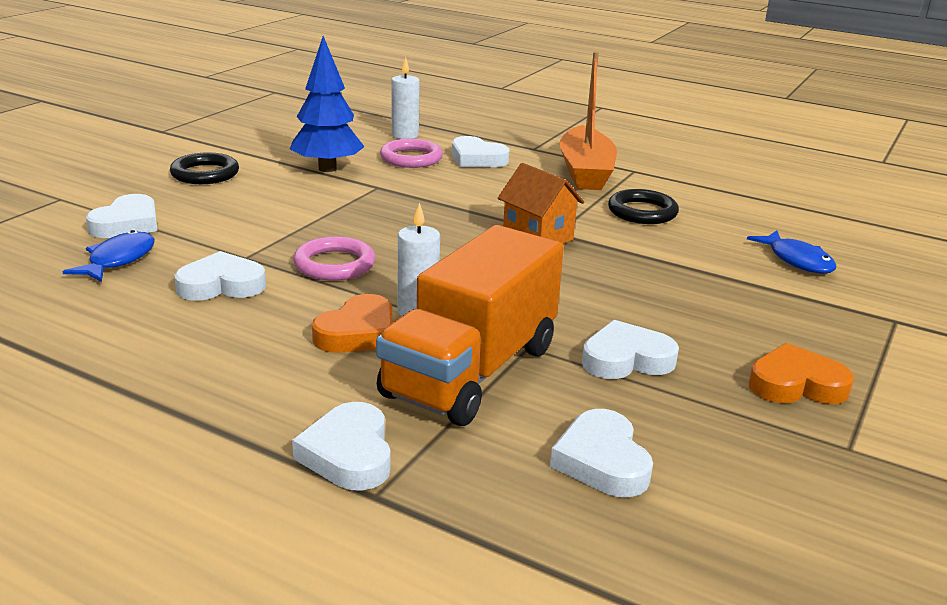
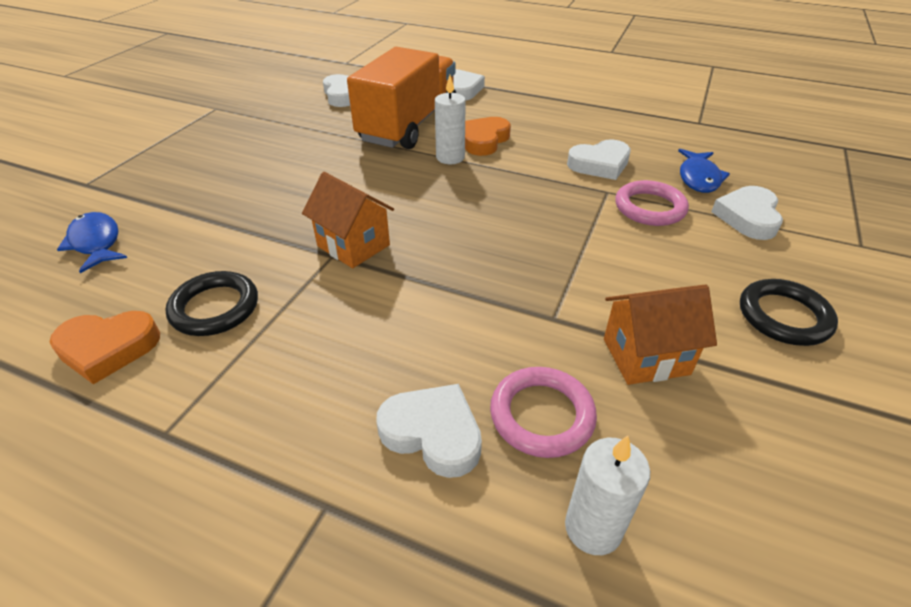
camera: 175 degrees right, 15 degrees up
(327, 169) = (645, 356): blue tree -> orange house
(334, 264) = (531, 191): pink ring -> pink ring (649, 208)
(585, 172) = (252, 413): orange boat -> none
(626, 359) = (312, 139): white heart -> none
(796, 384) = (214, 134): orange heart -> orange heart (108, 348)

